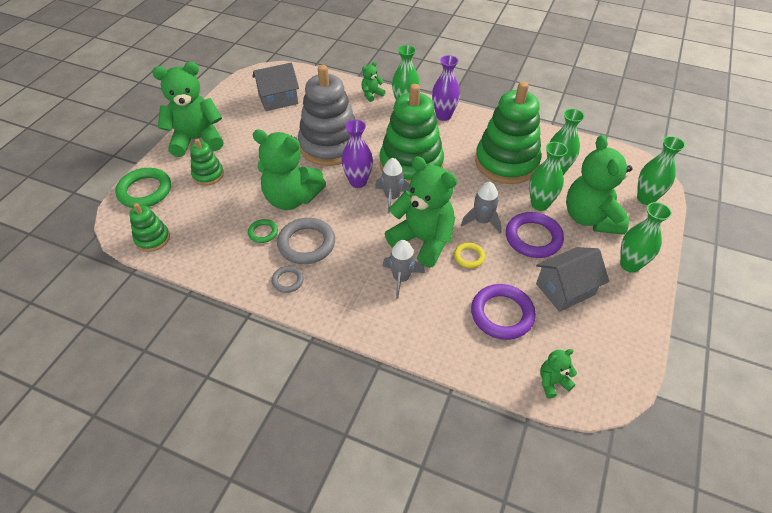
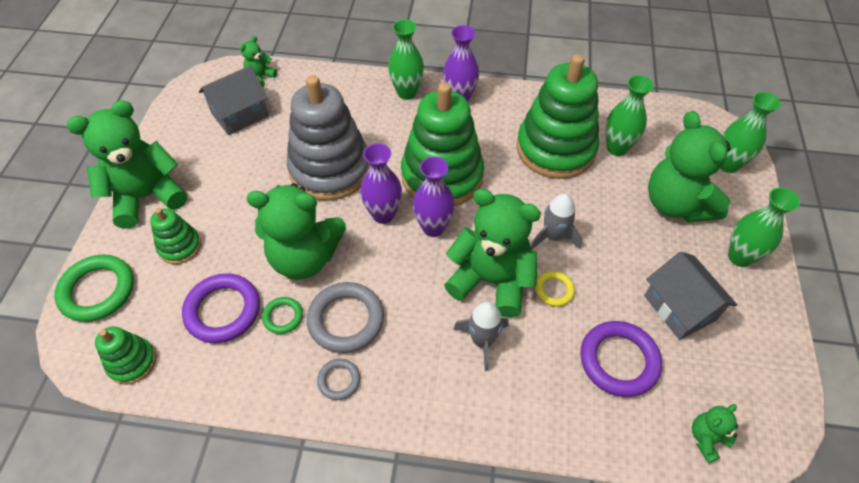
camera: 15 degrees left, 5 degrees up
(371, 94) = (360, 85): green teddy bear -> green teddy bear (260, 77)
(392, 197) = (433, 227): grey rocket -> purple vase
(533, 238) = (620, 246): purple ring -> purple ring (223, 310)
(539, 204) = (613, 198): green vase -> none
(565, 289) = (679, 308): grey house -> grey house turned 75 degrees counterclockwise

